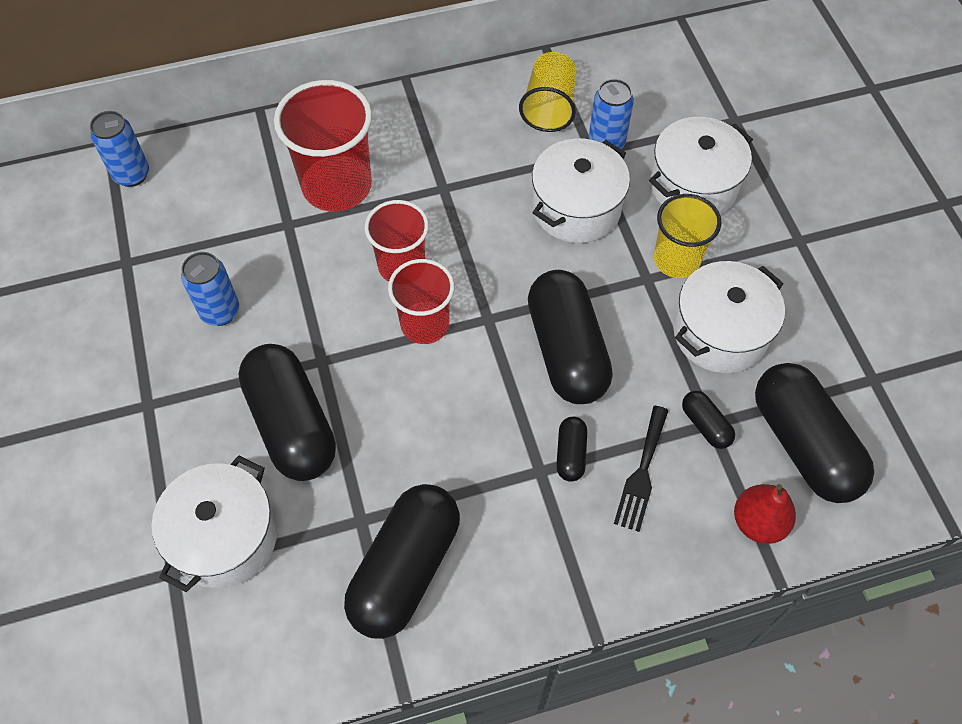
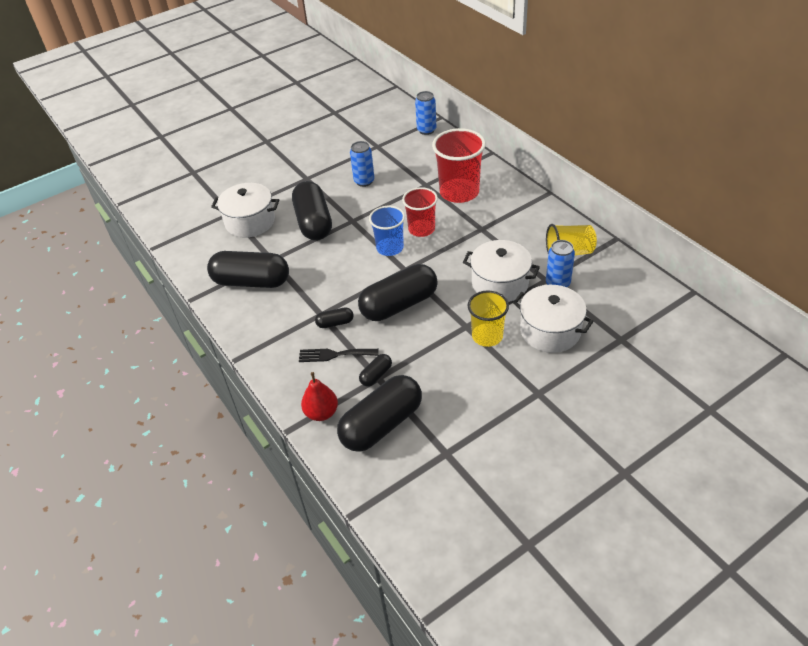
camera: 75 degrees right, 15 degrees down
(292, 424) = (314, 222): black capsule -> black capsule turned 60 degrees counterclockwise
(424, 324) = (390, 248): red cup -> blue cup
(720, 332) = (444, 368): white pot -> none

